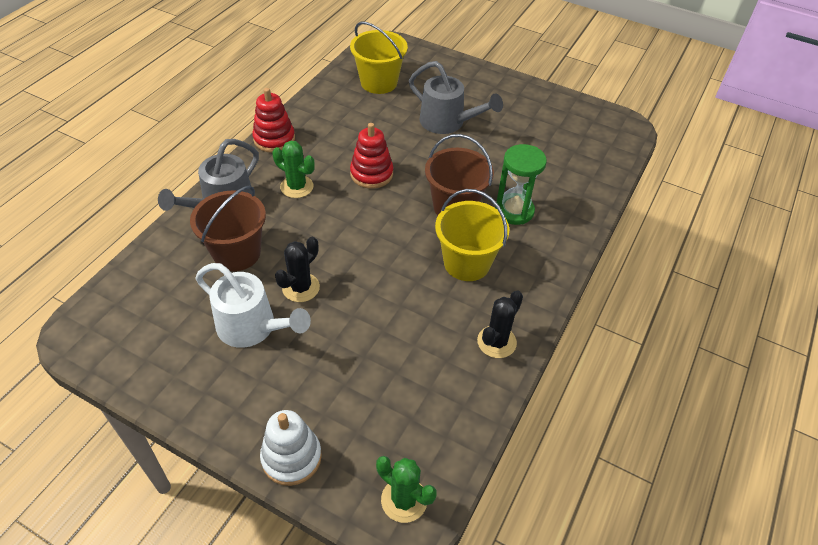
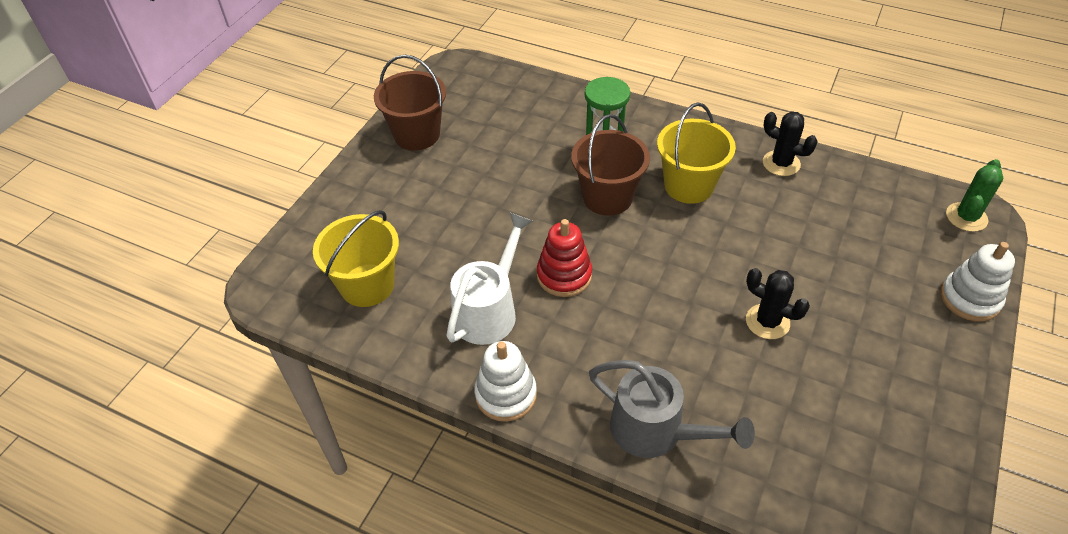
camera: 90 degrees left, 0 degrees up
(237, 253) = (734, 397): brown bucket -> brown bucket (417, 134)
(253, 328) = (839, 357): white watering can -> white watering can (490, 309)
(274, 139) = (506, 395): red stacking toy -> white stacking toy
(297, 187) = (601, 351): green cactus -> none
(448, 123) = (456, 208): grey watering can -> none

